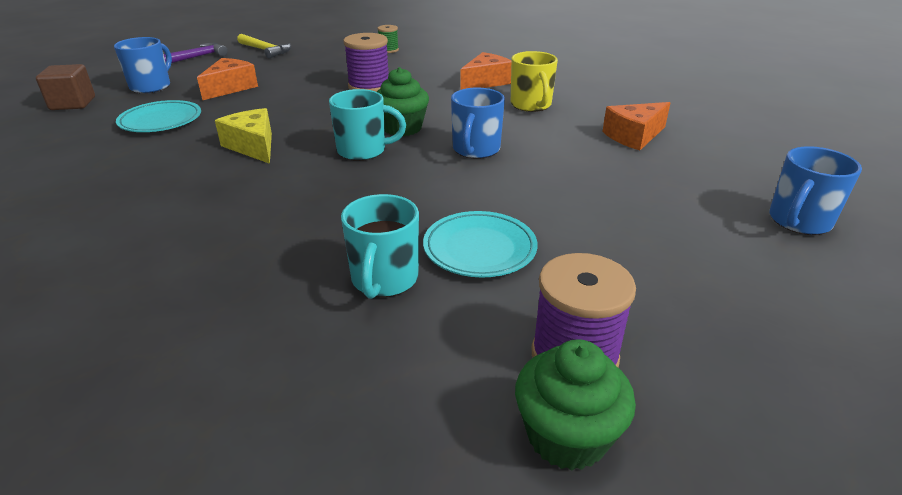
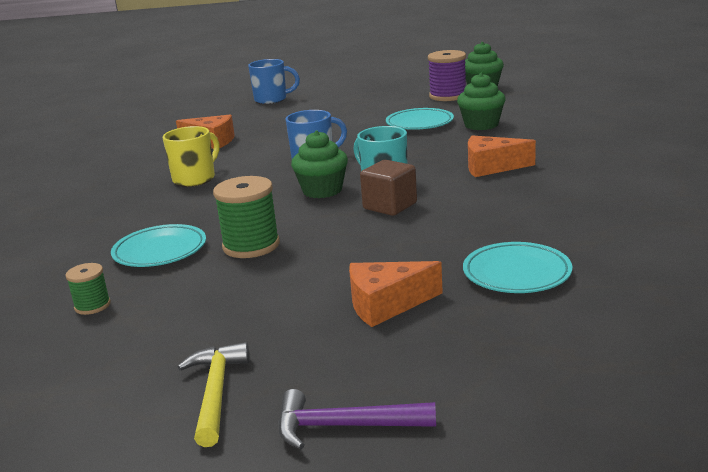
camera: 130 degrees left, 10 degrees down
(73, 104) = (619, 356): brown cube -> brown cube (390, 206)
(151, 86) = (483, 355): blue mug -> none
(253, 146) = (458, 211): yellow cheese -> none
(369, 86) = (251, 246): purple spool -> green spool
(384, 280) = (481, 125): turquoise mug -> green cupcake
(418, 70) = (160, 251): none -> turquoise plate
(485, 82) = (156, 212): orange cheese -> orange cheese (491, 167)

